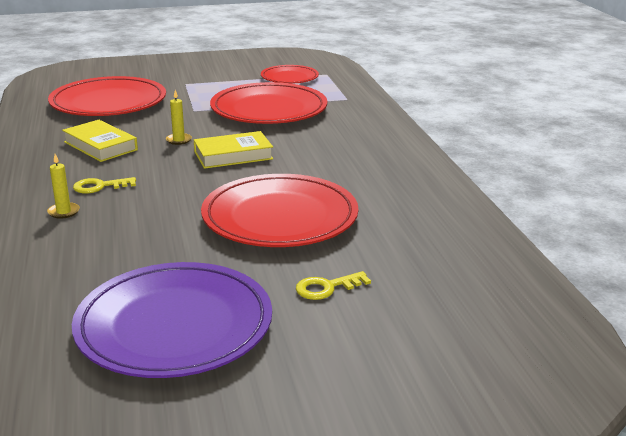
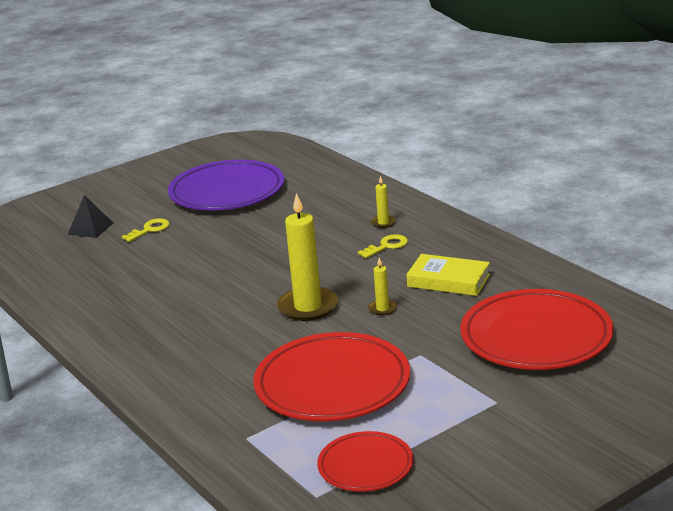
camera: 160 degrees right, 0 degrees up
(233, 155) = (308, 307): yellow book -> yellow candle
(280, 217) = (214, 263): red plate -> none
(409, 318) = (90, 228): none -> black pyramid

